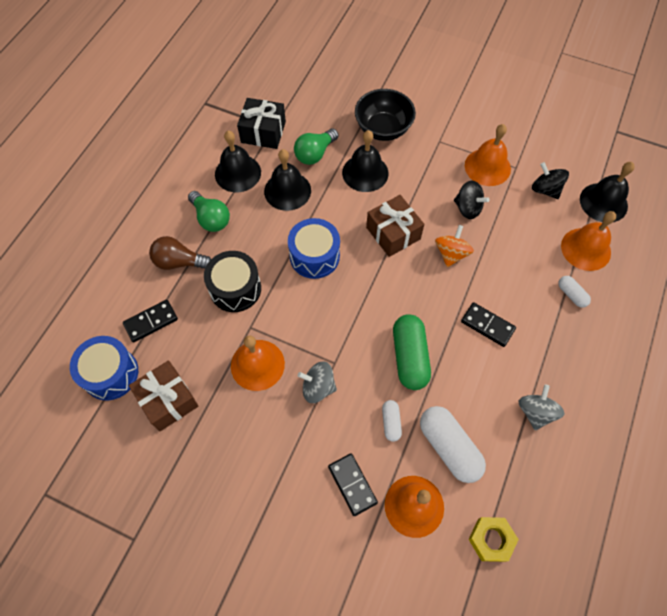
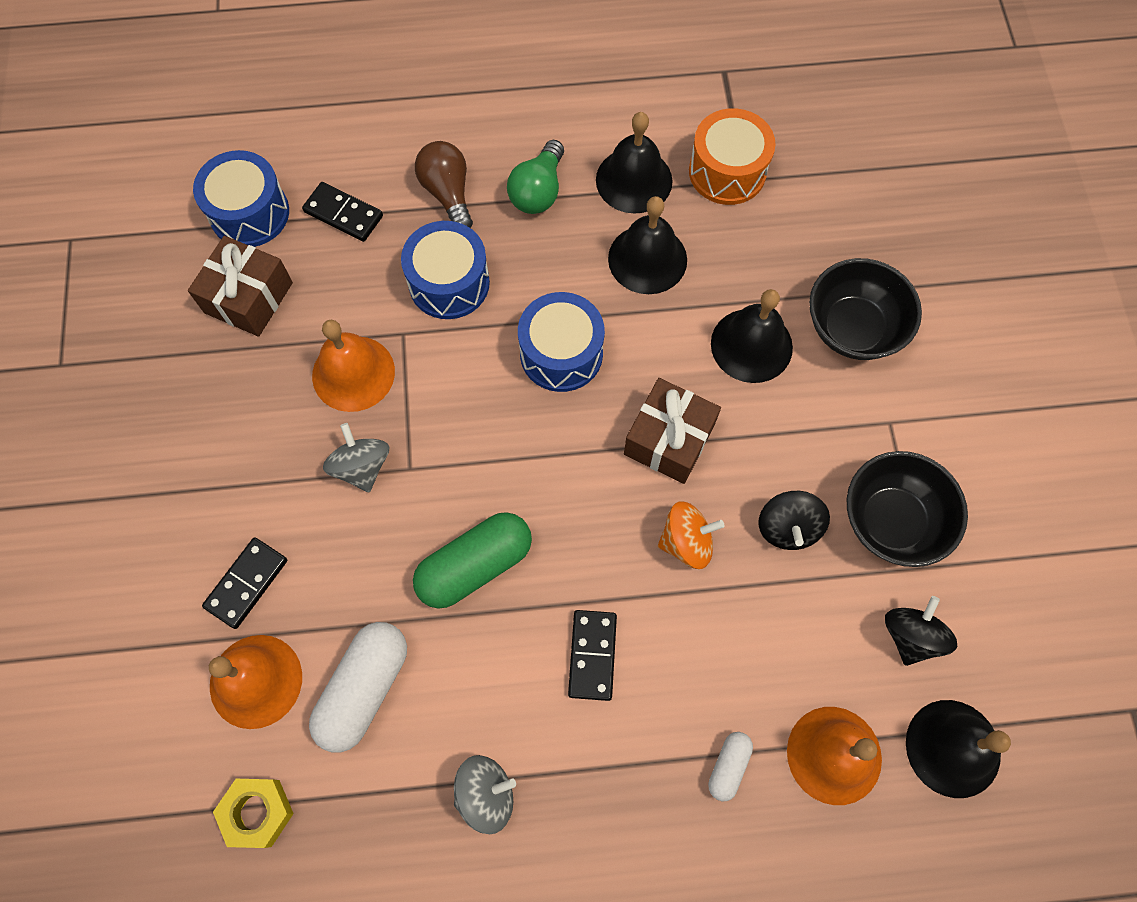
camera: 60 degrees right, 5 degrees up
(235, 288) = (449, 283): black drum -> blue drum
(263, 132) = (727, 171): black gift -> orange drum
(315, 154) = (737, 259): green light bulb -> none
(391, 422) = (360, 590): white capsule -> none
(487, 167) = (891, 521): orange bell -> black bowl

